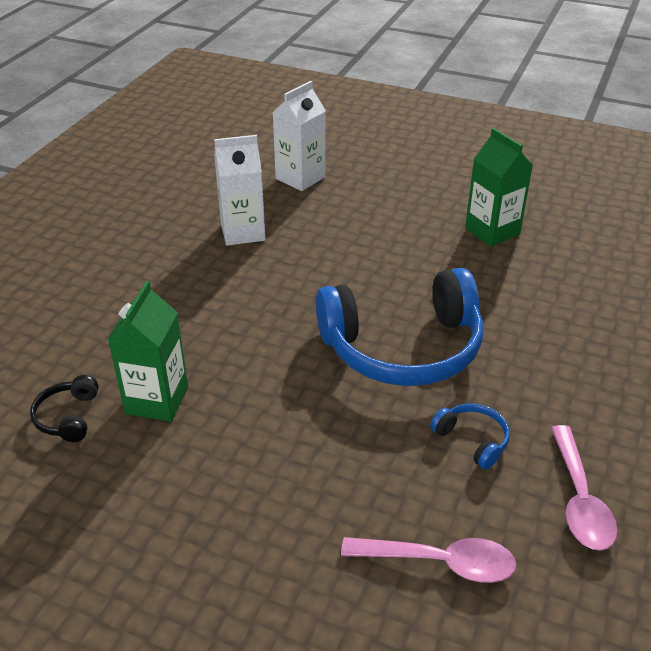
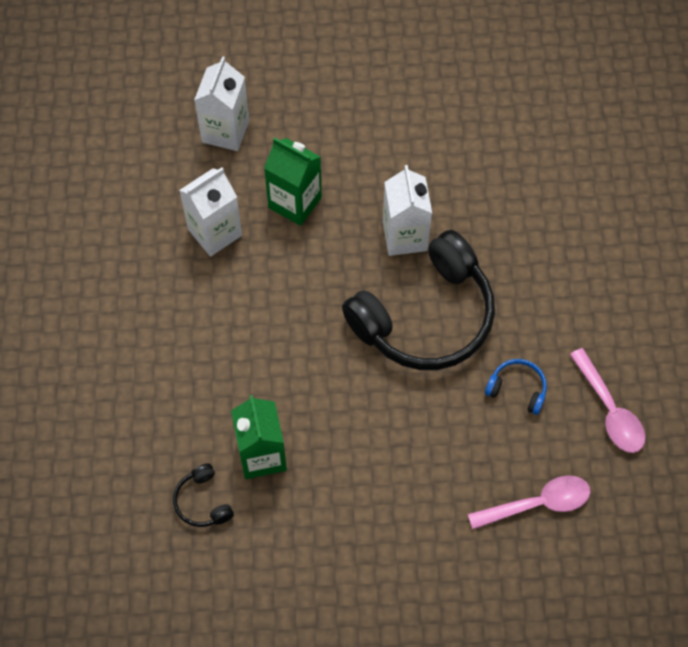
camera: 25 degrees left, 25 degrees up
(403, 347) = (425, 316): blue headphones -> black headphones
(418, 284) = (404, 236): none -> white carton
(492, 231) = (439, 140): green carton -> green carton (295, 202)

